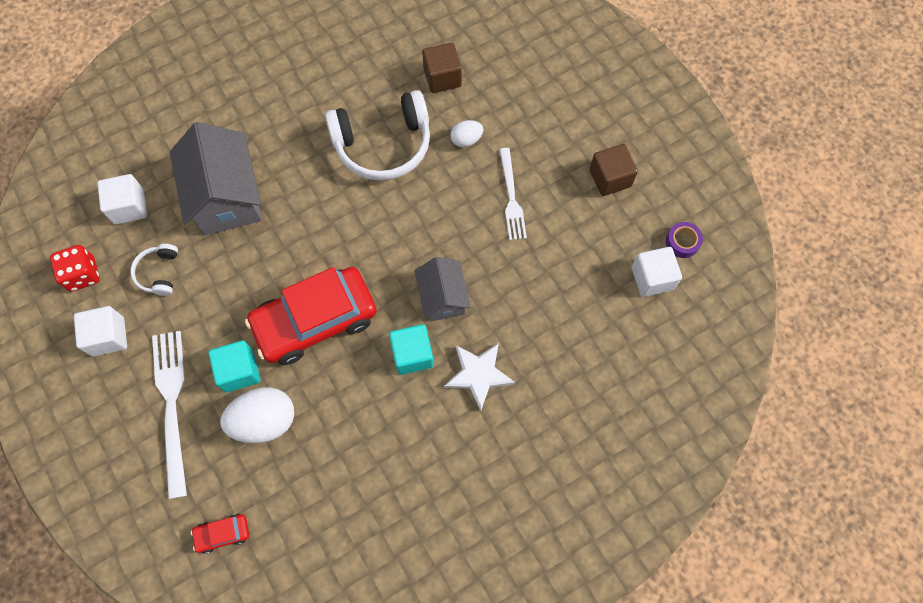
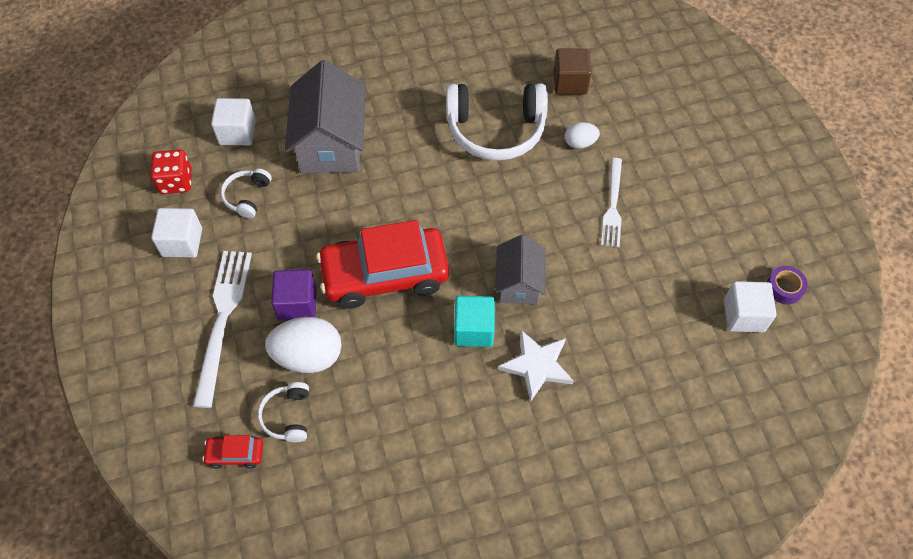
camera: 15 degrees right, 10 degrees down
(239, 371) = (297, 304): turquoise cube -> purple cube
(261, 484) = (287, 416): none -> white headphones
(610, 178) = (720, 210): brown cube -> none

